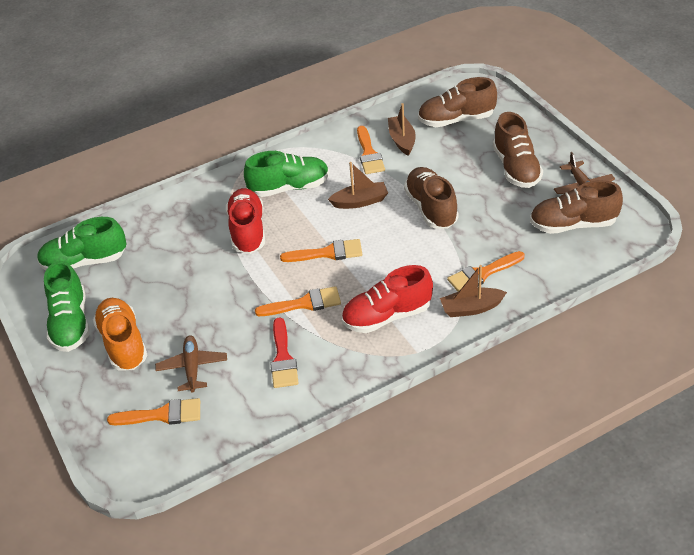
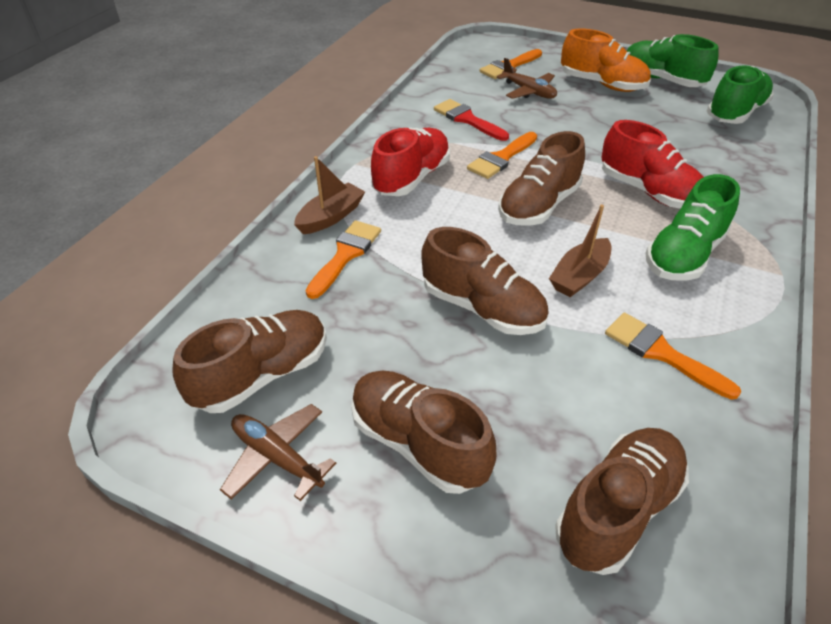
camera: 140 degrees right, 0 degrees up
(328, 253) = (538, 206): orange brush -> brown shoe
(402, 140) = (649, 406): brown boat -> none

